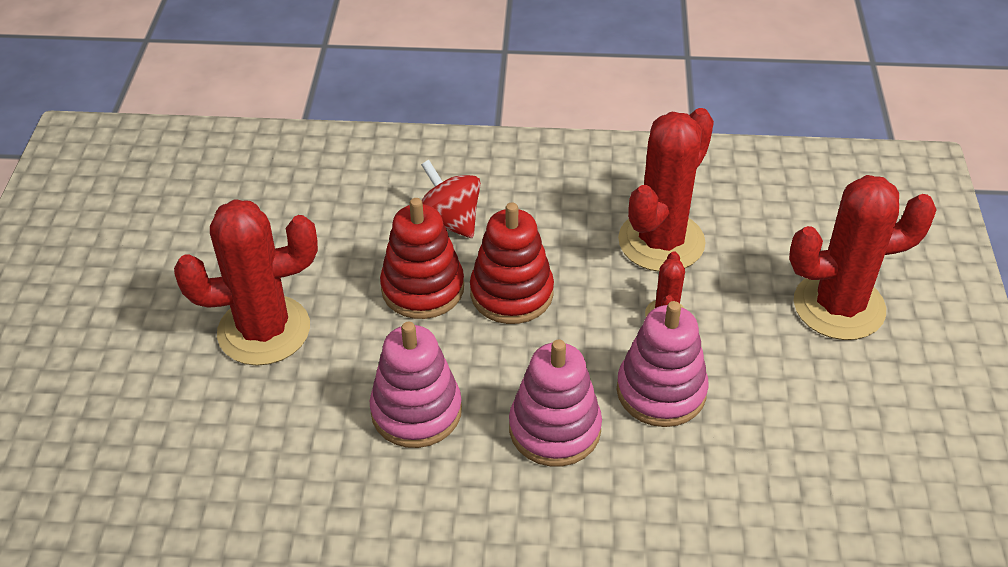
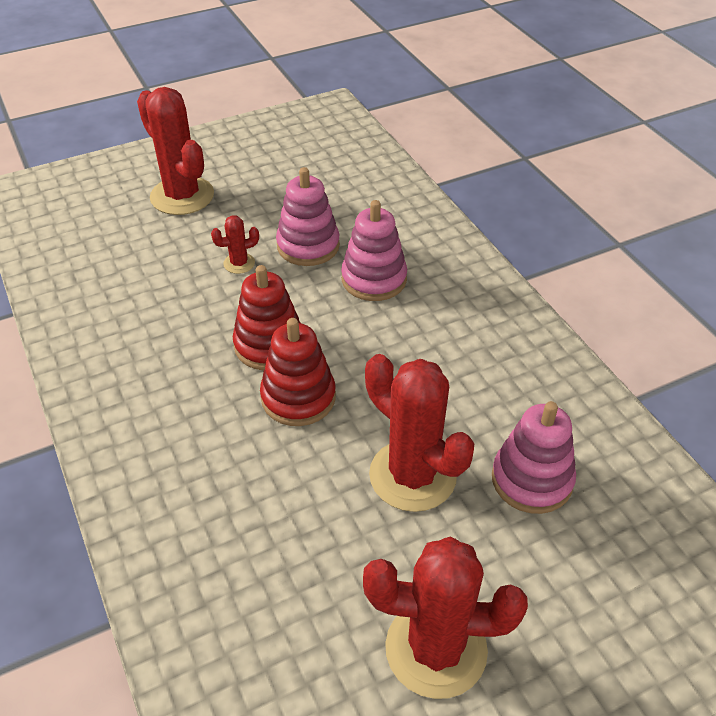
camera: 120 degrees left, 0 degrees up
(416, 411) = (413, 347): pink stacking toy -> pink stacking toy (531, 480)
(449, 221) = (210, 416): red spinning top -> none
(661, 242) = (164, 287): red cactus -> red cactus (436, 649)

